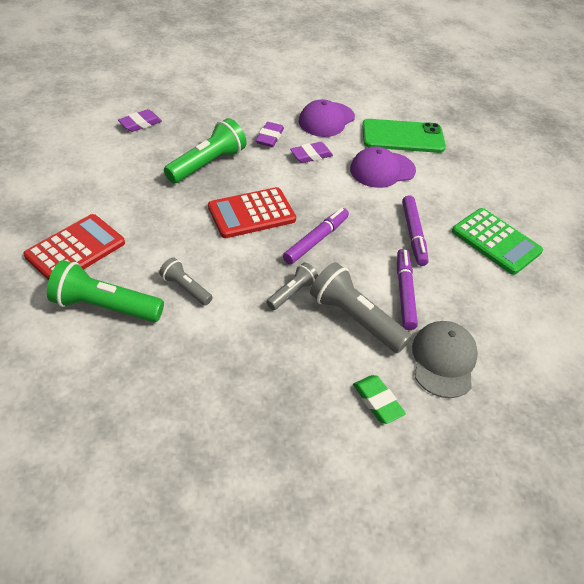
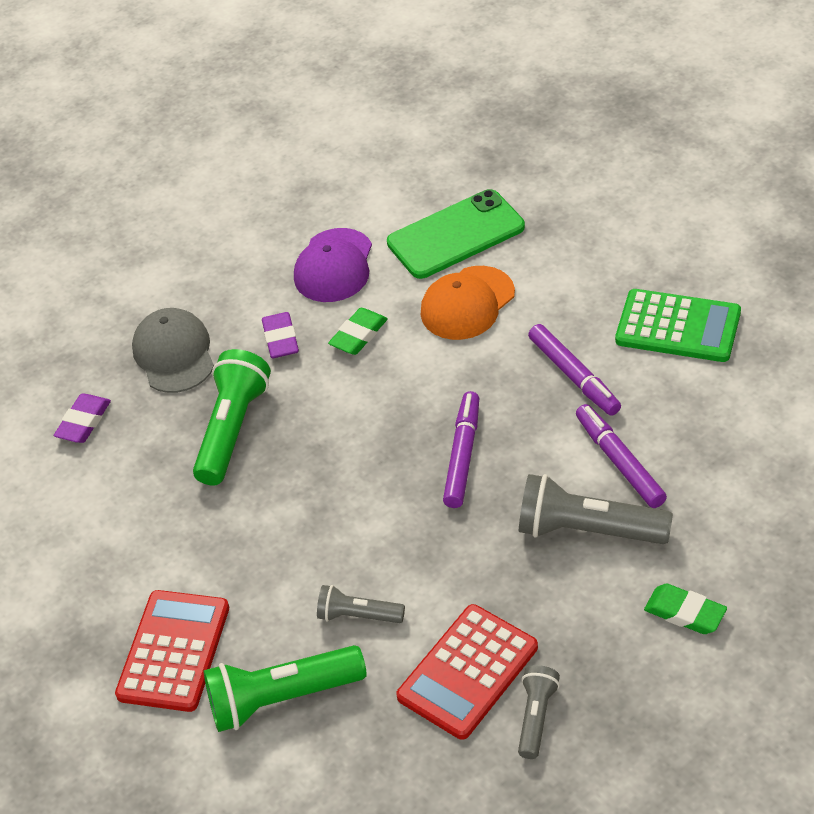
camera: 20 degrees left, 0 degrees up
(251, 213) = (352, 467): red calculator -> red calculator (467, 672)
(292, 293) = (489, 542): grey flashlight -> grey flashlight (536, 717)
(311, 155) = (359, 335): purple eraser -> green eraser
(382, 170) = (467, 303): purple cap -> orange cap
(443, 360) = (721, 520): grey cap -> grey cap (174, 354)

